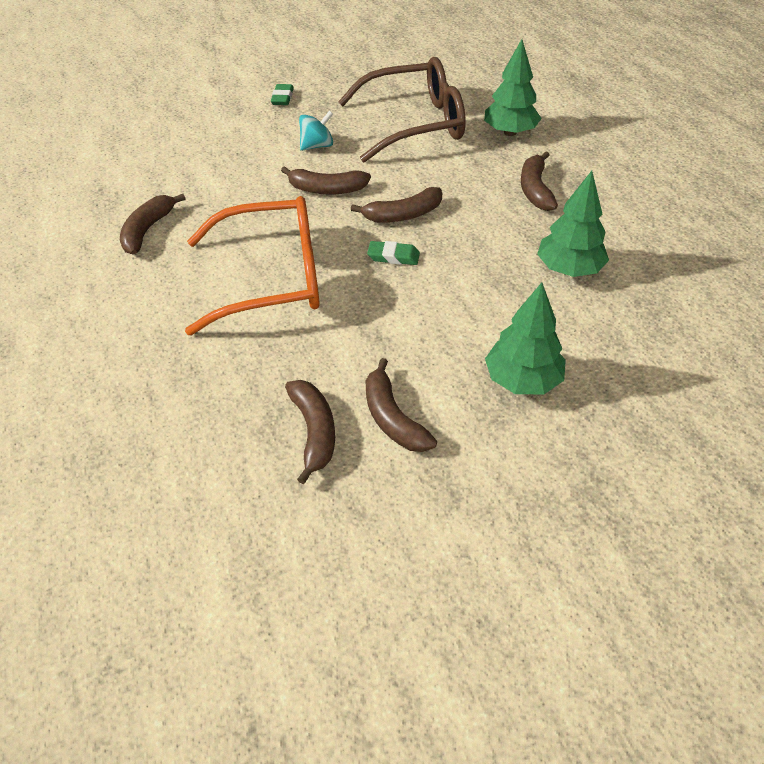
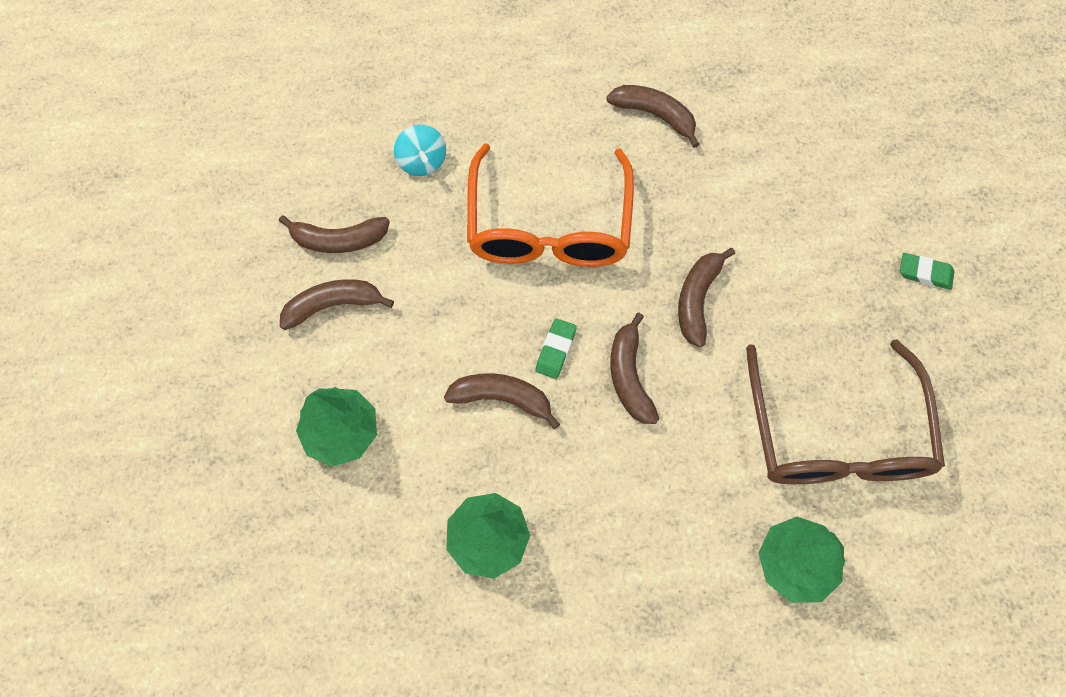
camera: 100 degrees right, 20 degrees up
(317, 146) = (795, 301): turquoise spinning top -> turquoise spinning top (422, 161)
(535, 189) = (651, 552): brown banana -> brown banana (502, 398)

